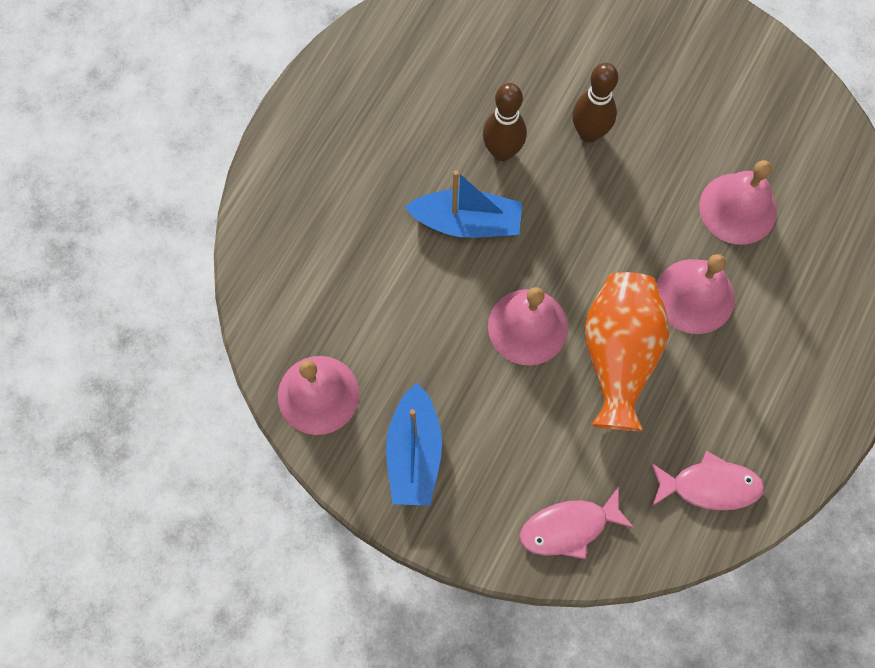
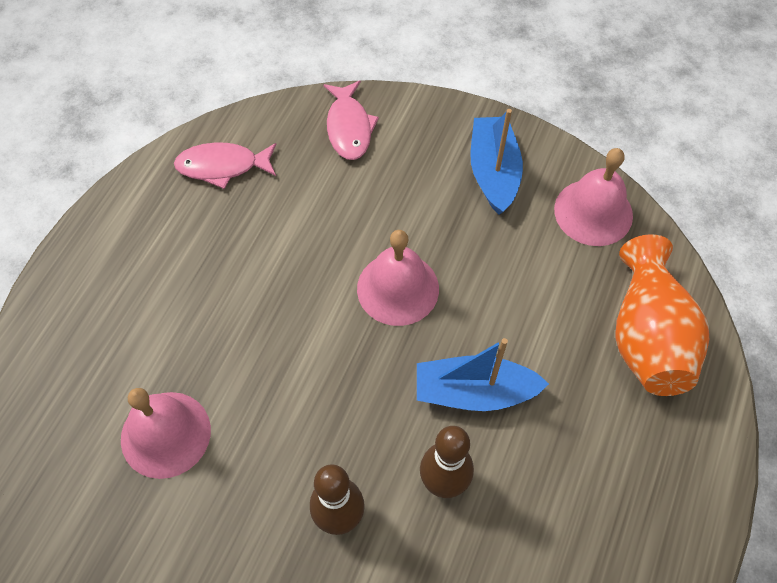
camera: 175 degrees right, 10 degrees down
(569, 527) = (349, 127): pink fish -> pink fish turned 105 degrees clockwise
(619, 355) = (304, 268): orange vase -> orange vase (647, 336)
(694, 296) = (223, 332): pink bell -> none

